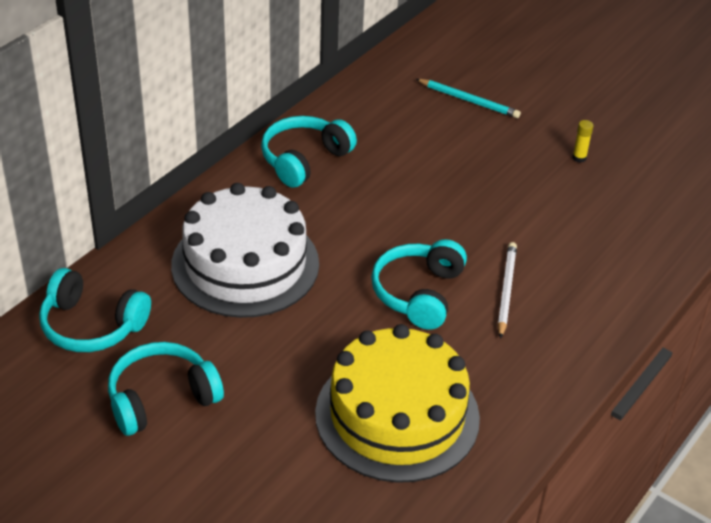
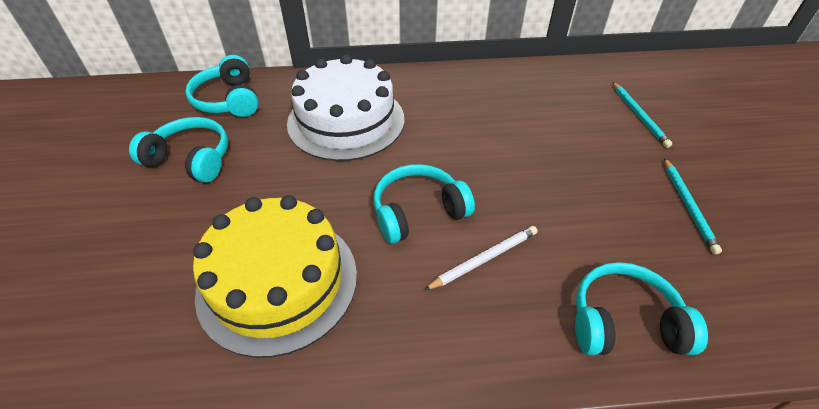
camera: 50 degrees right, 5 degrees up
(304, 160) = (468, 87): turquoise headphones -> turquoise headphones (624, 322)
(579, 158) = (688, 206): yellow glue stick -> turquoise pencil

